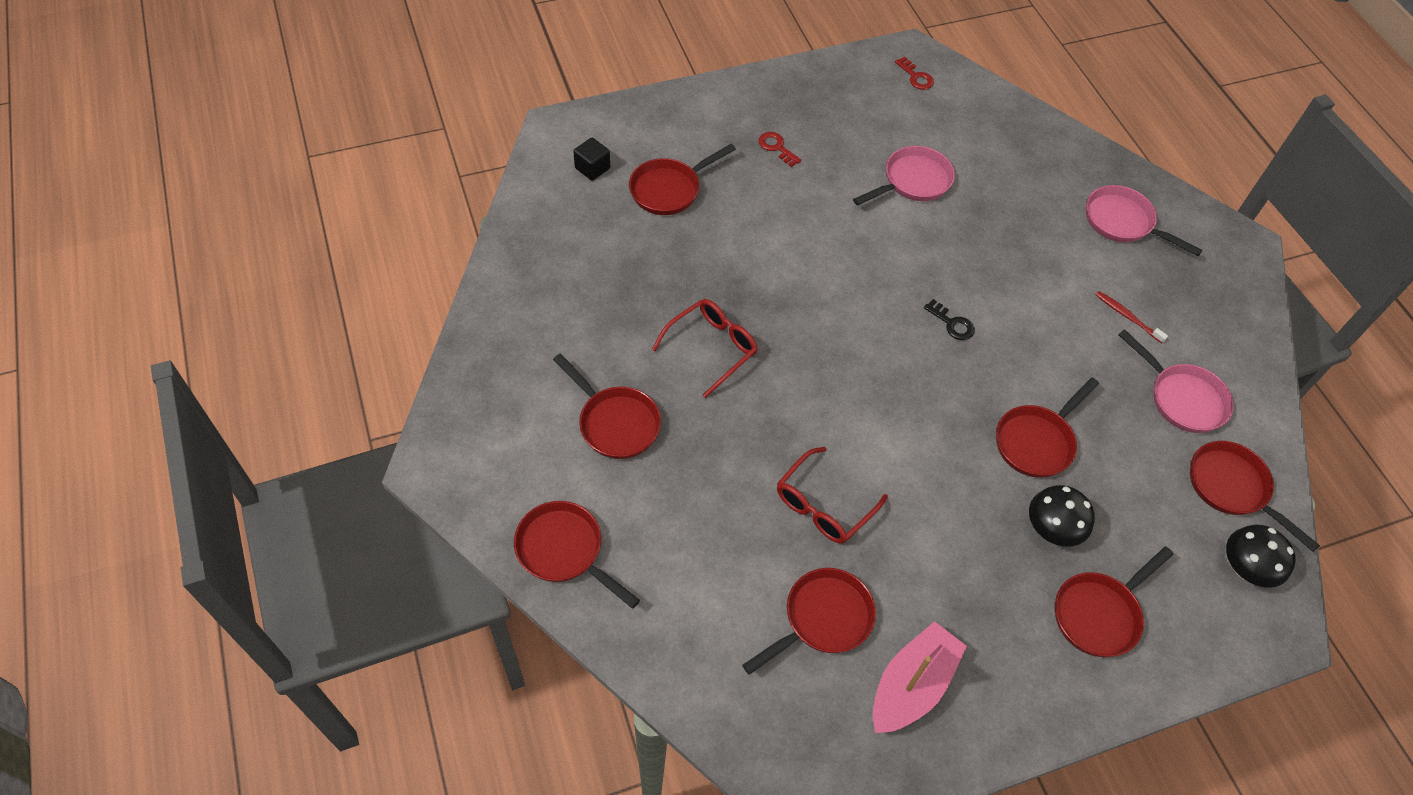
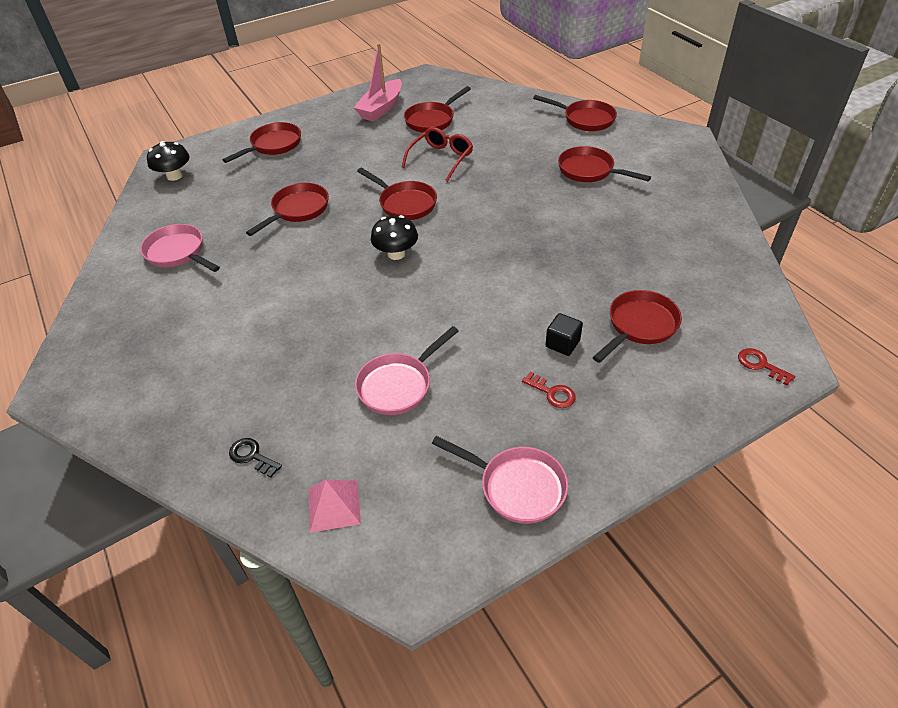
camera: 175 degrees right, 10 degrees down
(592, 168) = (724, 330): black cube -> black cube (562, 343)
(712, 348) = (544, 219): red glasses -> none
(916, 77) = (404, 536): red key -> red key (760, 365)
(952, 323) = (357, 268): black key -> black key (252, 456)
(968, 104) = (334, 505): none -> pink pyramid
(1052, 529) = (295, 172): black mushroom -> black mushroom (396, 254)
(1123, 222) = (177, 386): pink pan -> pink pan (516, 486)
(1127, 316) = (203, 301): red toothbrush -> none
(1232, 488) = (164, 210): red pan -> red pan (404, 203)

